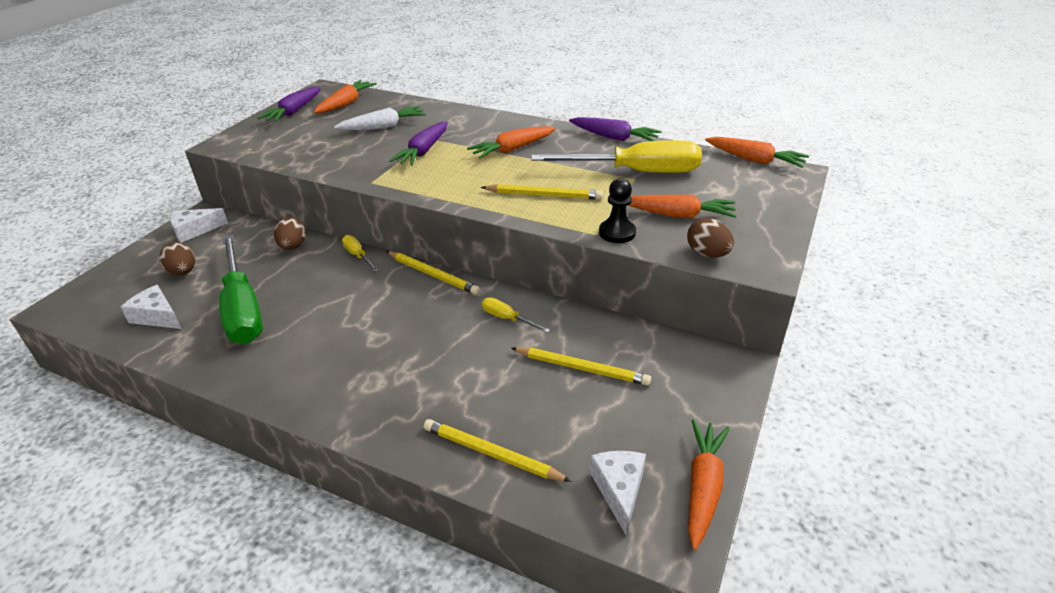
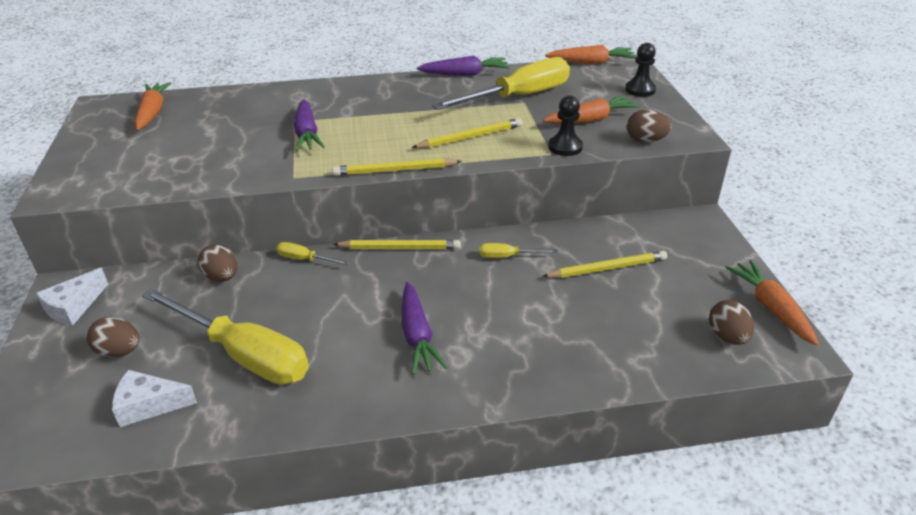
camera: 35 degrees left, 0 degrees up
(242, 309) = (243, 354): green screwdriver -> yellow screwdriver
(294, 112) = (99, 137): purple carrot -> purple carrot (417, 335)
(383, 127) = (230, 124): white carrot -> none
(492, 453) = (618, 358): yellow pencil -> yellow pencil (395, 170)
(512, 149) = (391, 108): orange carrot -> none
(619, 490) = (727, 337): white cheese -> brown egg
(771, 202) = (640, 90): none -> black pawn

